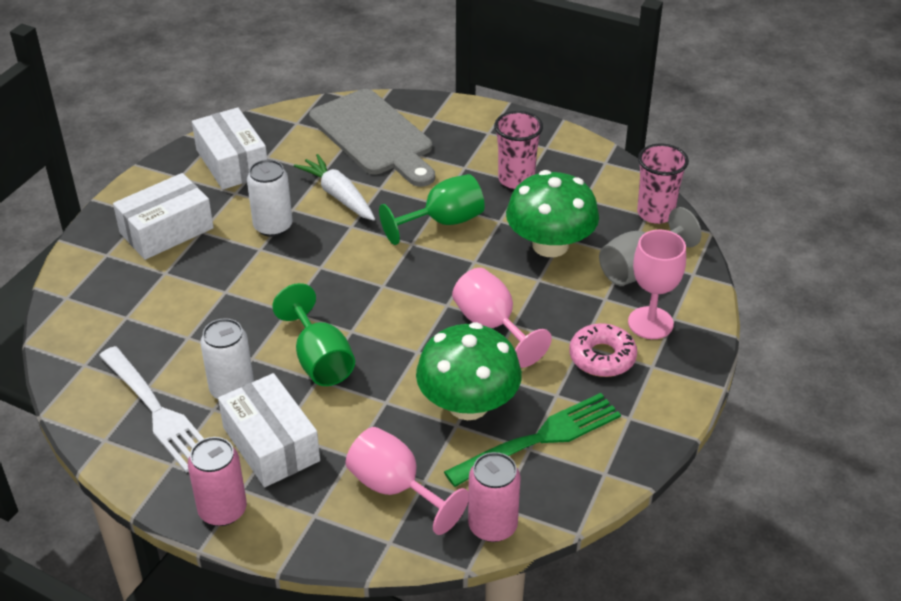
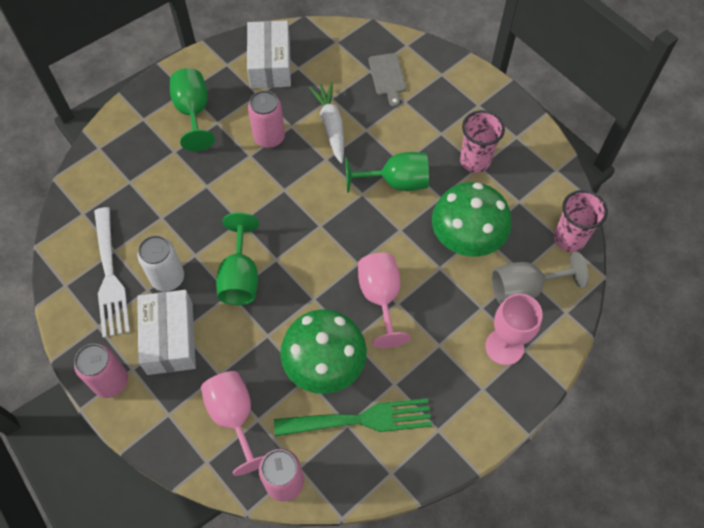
camera: 25 degrees right, 20 degrees up
(166, 230) = (193, 112): white box -> green goblet
(273, 226) = (269, 137): white can -> pink can
(374, 136) = (387, 77): grey cutting board -> grey cutting board, size x0.47
(602, 357) = (448, 364): pink donut -> none

